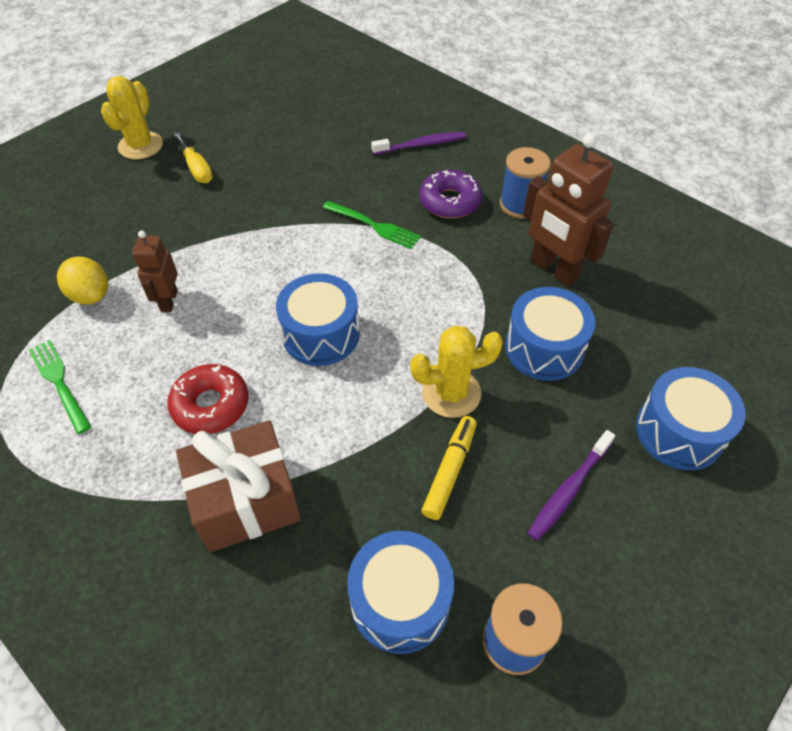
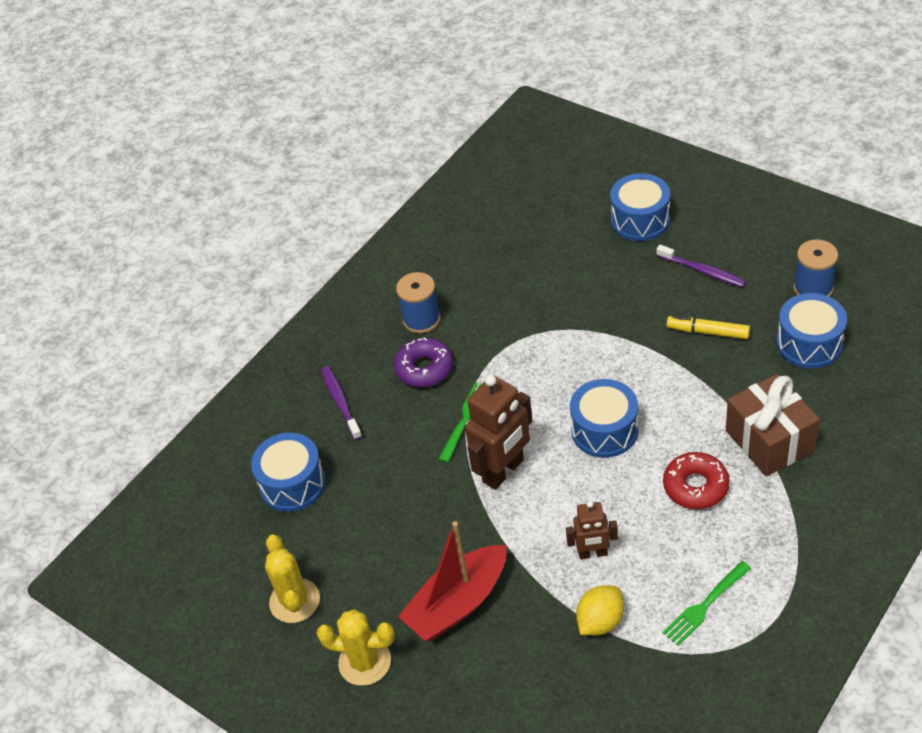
camera: 90 degrees left, 5 degrees down
(164, 202) = (457, 603): none -> red boat
(196, 169) = (400, 590): yellow screwdriver -> none
(451, 393) = (641, 340): yellow cactus -> yellow cactus (294, 601)
(544, 348) = (584, 292): blue drum -> blue drum (293, 484)
(554, 269) = (499, 292): brown robot -> brown robot (503, 471)

